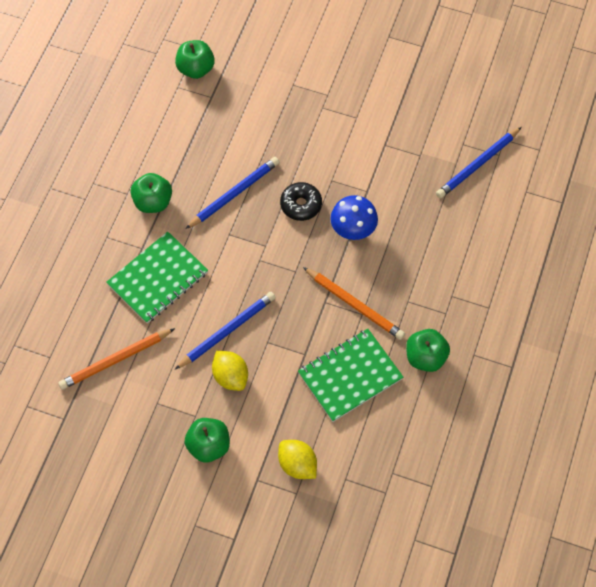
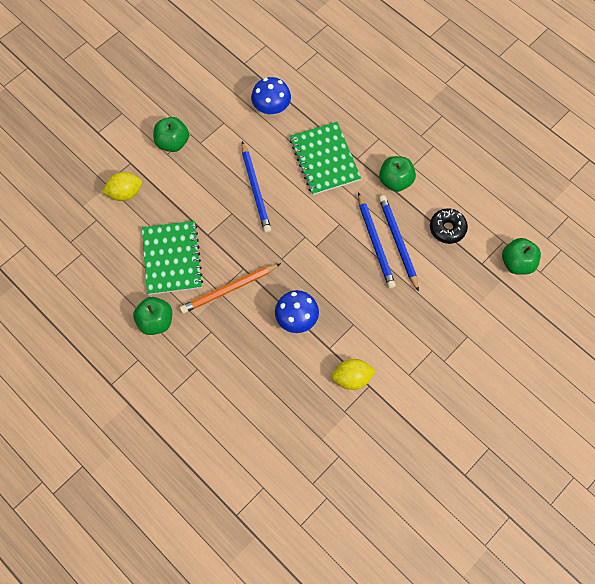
camera: 115 degrees right, 5 degrees up
(115, 360) = (271, 108): orange pencil -> blue mushroom
(230, 376) = (217, 177): yellow lemon -> yellow lemon (352, 378)
(301, 205) = (340, 289): black donut -> black donut (447, 228)
(478, 164) = (311, 458): blue pencil -> blue pencil (398, 242)

